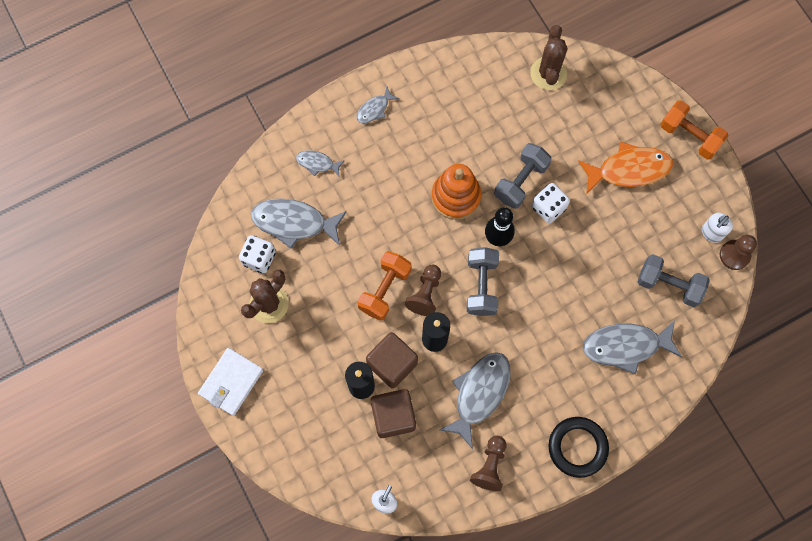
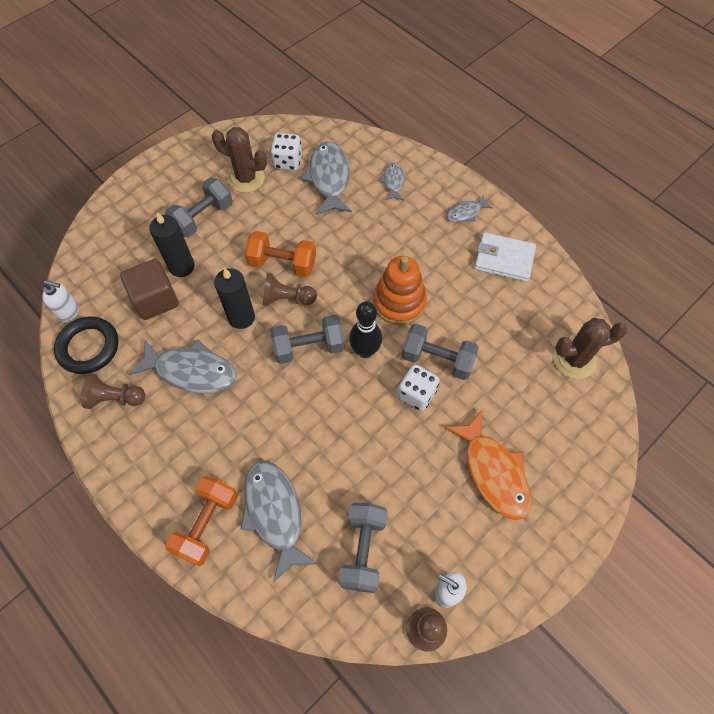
camera: 75 degrees right, 10 degrees down
(231, 382) = (168, 169): white wallet -> white wallet (504, 259)
(307, 356) = (203, 217): none -> grey dumbbell
(374, 109) = (466, 213): grey fish -> grey fish turned 60 degrees counterclockwise
(392, 364) = (208, 286): brown cube -> none
(577, 447) = (146, 484): black ring -> black ring (88, 347)
(689, 136) = (565, 537): orange dumbbell -> orange dumbbell (207, 524)

